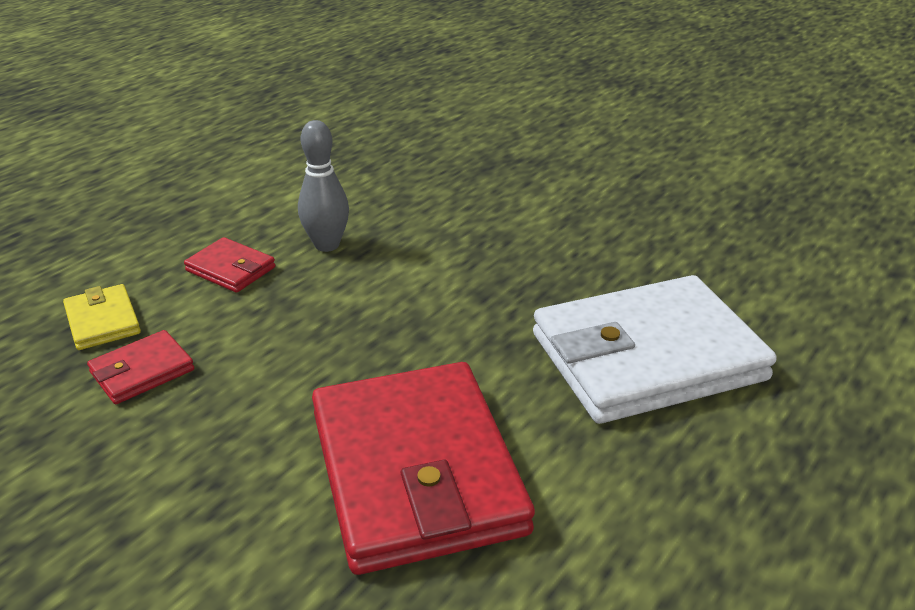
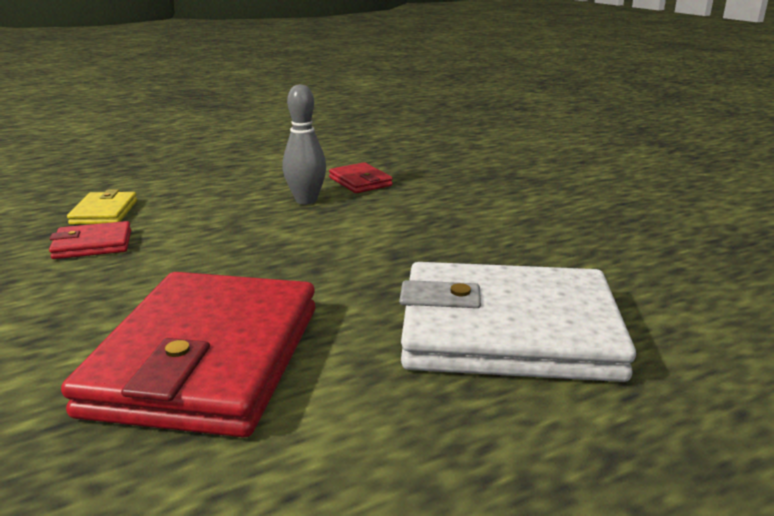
camera: 25 degrees right, 10 degrees down
(231, 269) = (221, 201): red wallet -> red wallet (360, 182)

